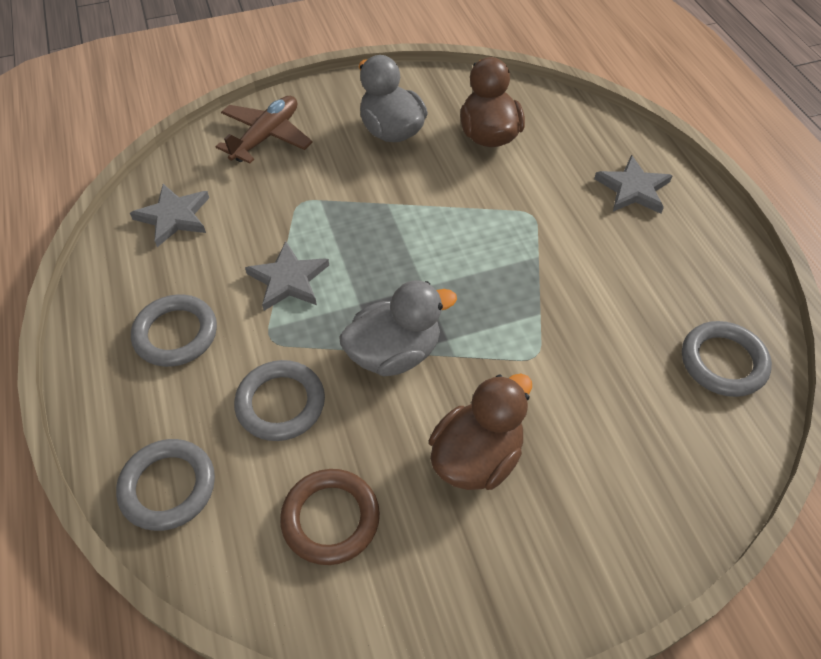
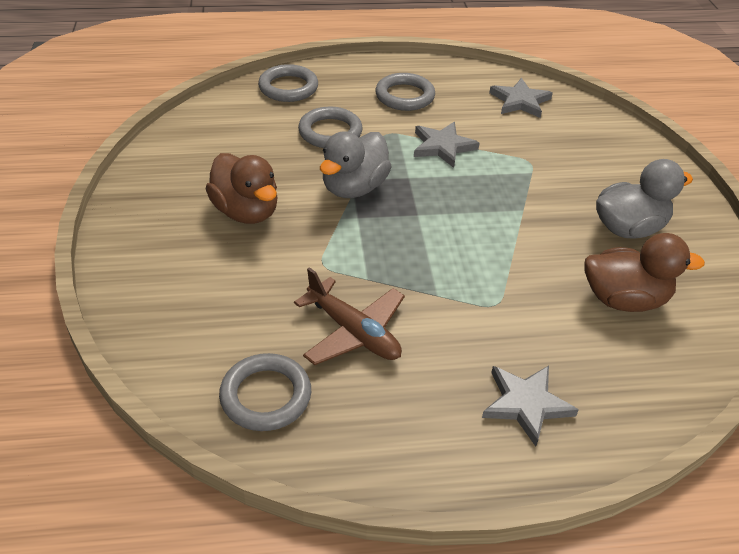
camera: 100 degrees right, 10 degrees down
(266, 136) = (617, 152): brown plane -> brown plane (353, 332)
(330, 519) = (235, 142): brown ring -> none
(394, 353) = (354, 188): grey duck -> grey duck turned 45 degrees clockwise

